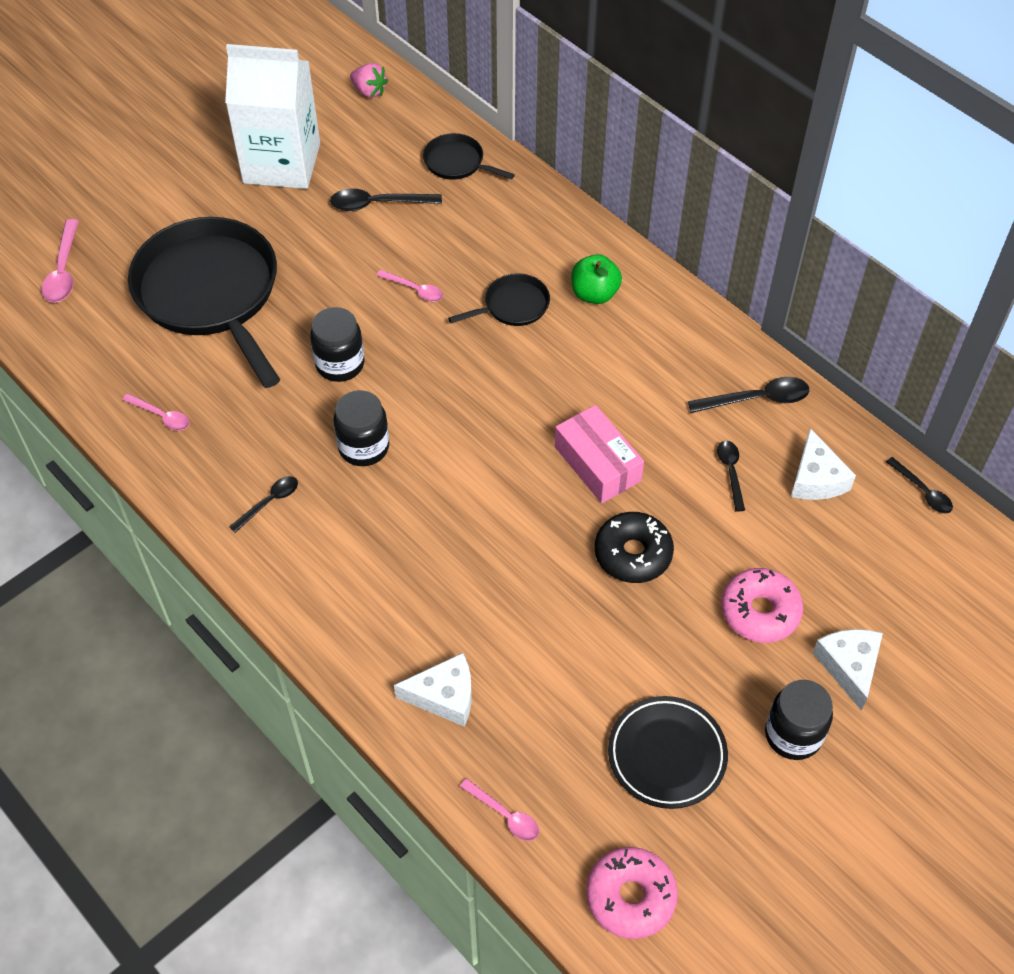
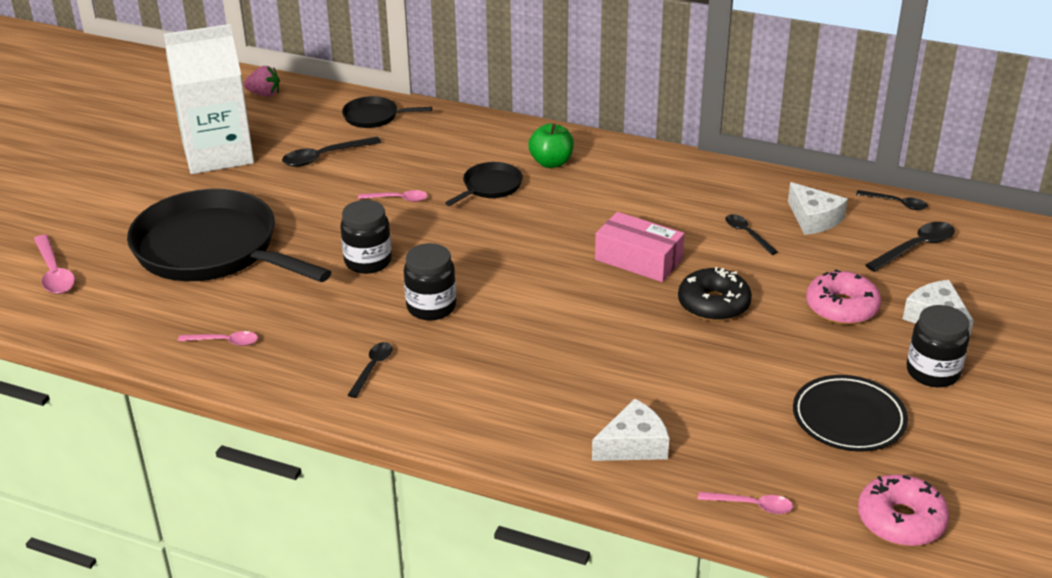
camera: 25 degrees left, 20 degrees down
(756, 399) = (730, 187): black spoon -> black spoon (915, 248)

